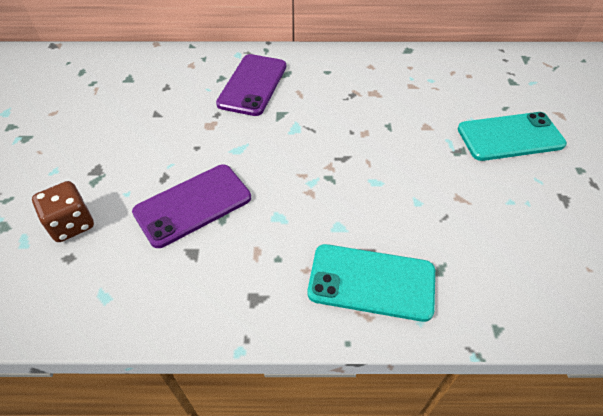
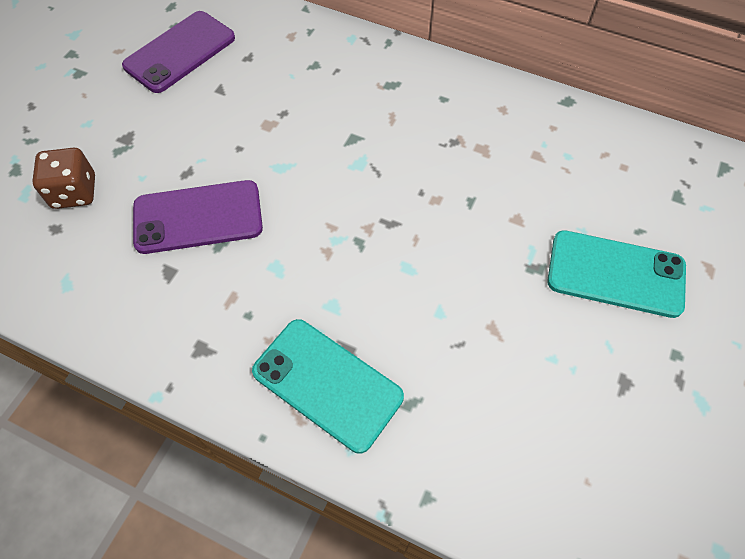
camera: 25 degrees right, 10 degrees up
(253, 85) = (344, 87): purple phone -> purple phone (180, 52)

